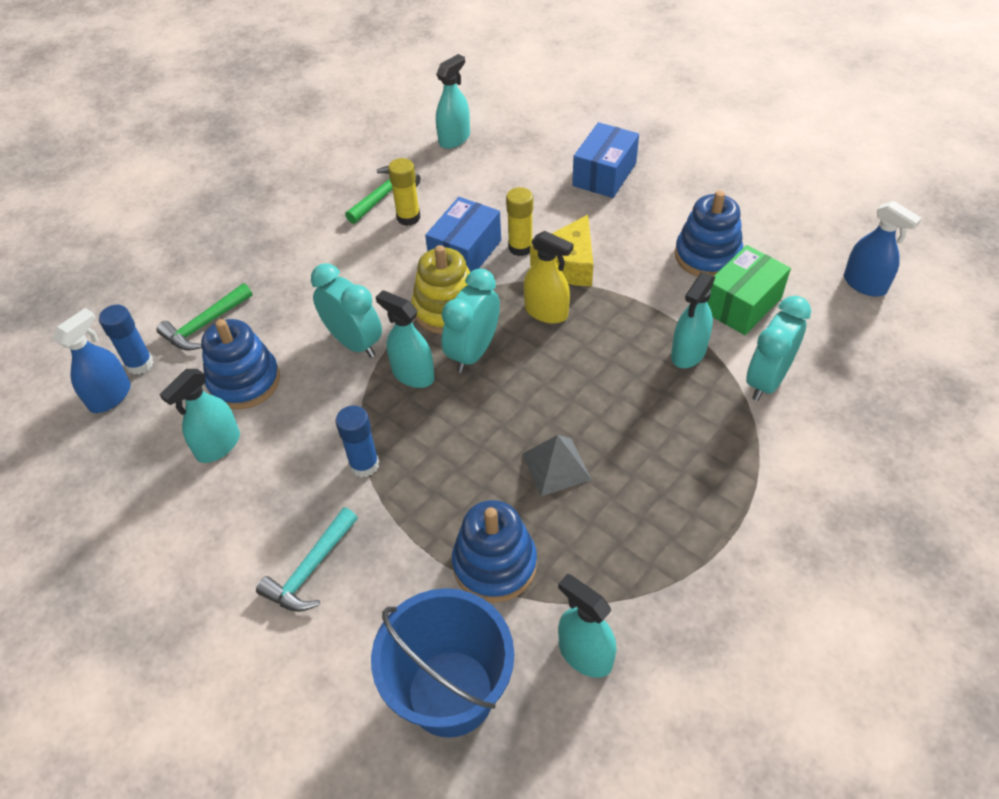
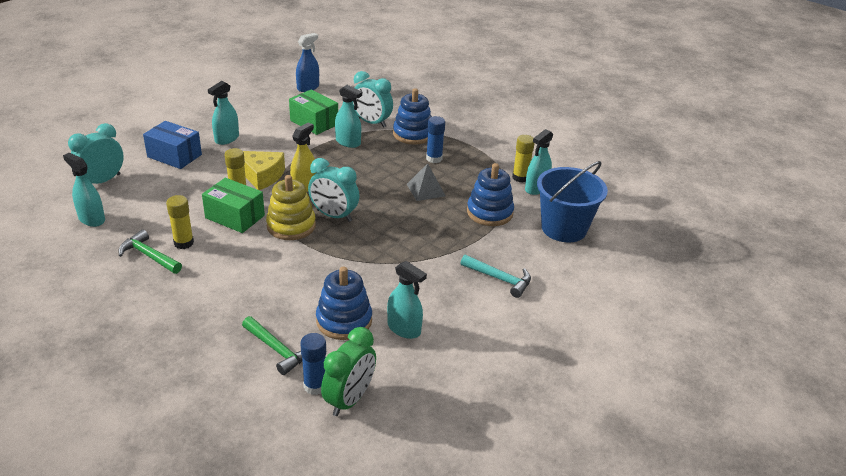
camera: 95 degrees left, 15 degrees down
(110, 396) = (349, 399): blue spray bottle -> green clock
(354, 342) = (314, 267): turquoise clock -> turquoise clock (102, 181)
(364, 465) = (423, 260): blue glue stick -> blue glue stick (434, 158)
(413, 374) = (349, 240): turquoise spray bottle -> turquoise spray bottle (227, 139)
(465, 252) = (235, 217): blue box -> green box
(620, 627) = (520, 177): none -> yellow glue stick
(707, 256) = (270, 128): blue stacking toy -> blue stacking toy (413, 134)

